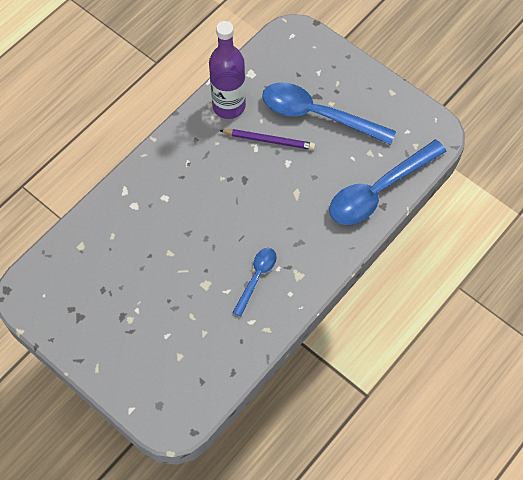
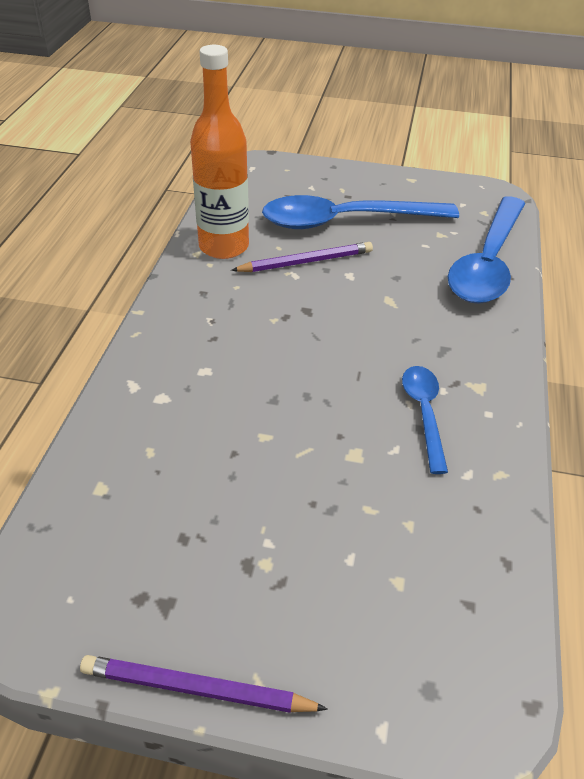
camera: 30 degrees left, 20 degrees down
(73, 358) = (197, 689): none -> purple pencil
(229, 106) = (224, 246): purple bottle -> orange bottle

